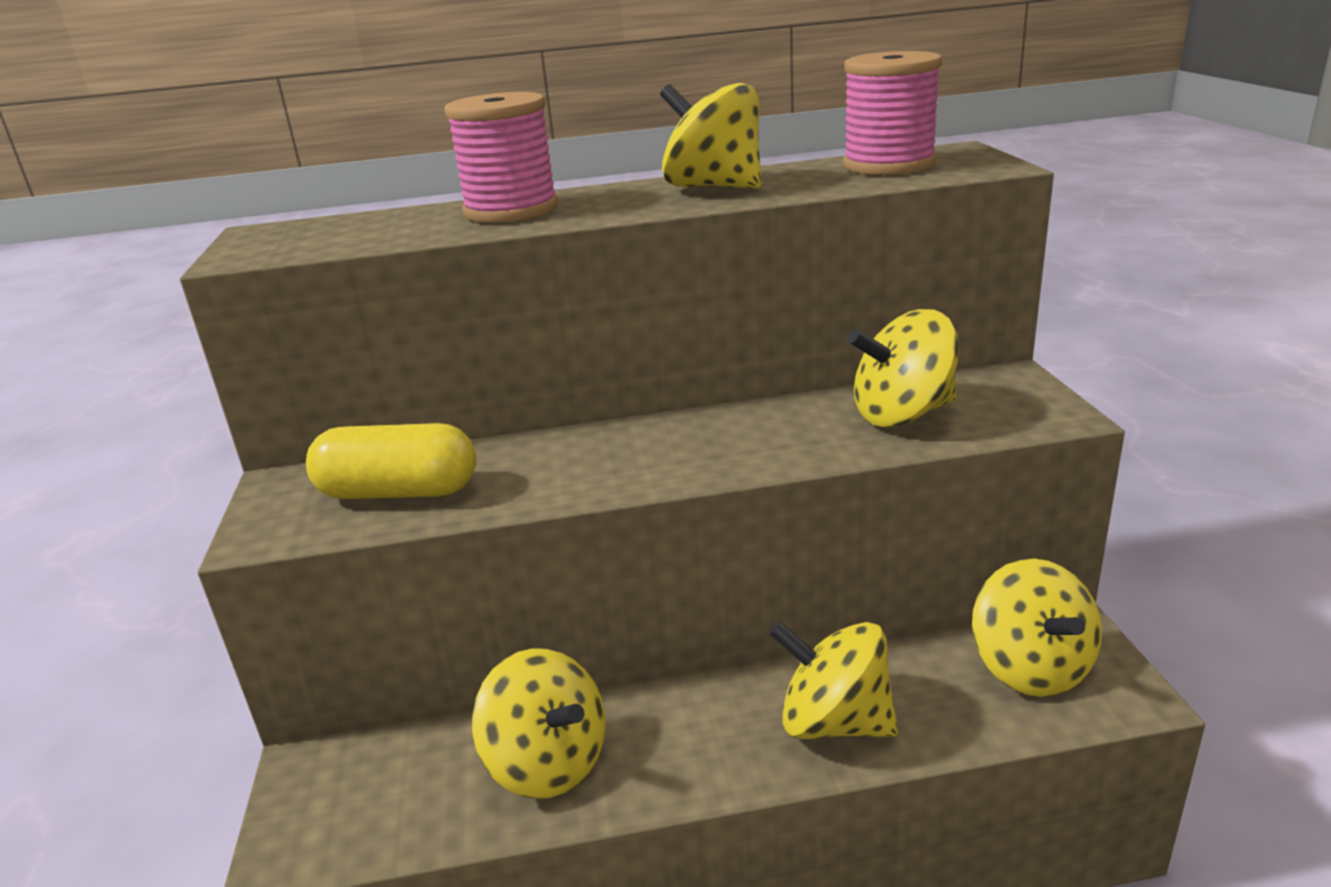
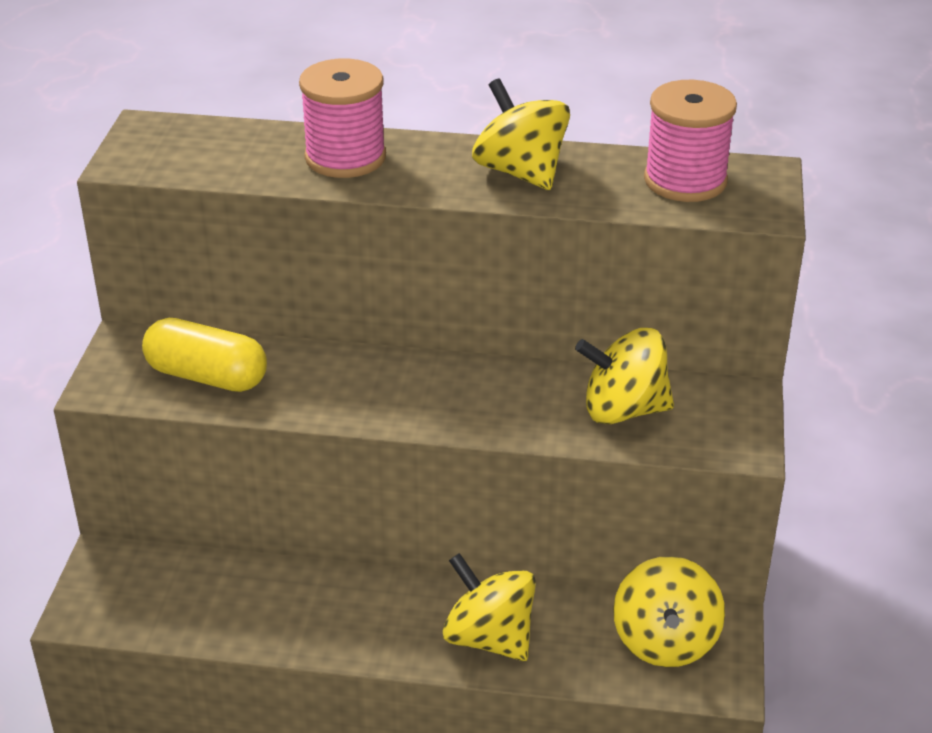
camera: 15 degrees right, 10 degrees up
(548, 763) = (271, 606): yellow spinning top -> none

